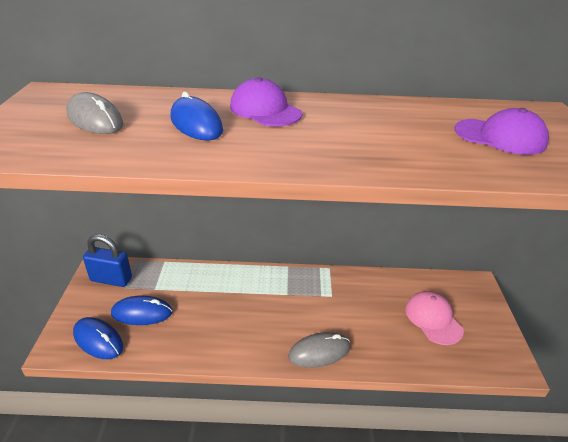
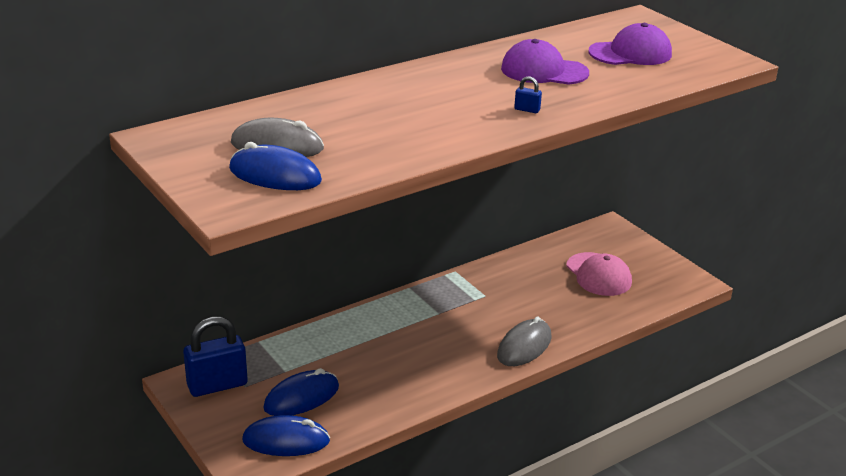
camera: 35 degrees left, 5 degrees down
(196, 124) = (379, 120): blue mouse -> blue mouse (275, 175)
(265, 110) = (415, 87): purple cap -> purple cap (544, 71)
(326, 154) = (527, 110): none -> blue padlock
(433, 319) = (598, 275): pink cap -> pink cap turned 150 degrees counterclockwise

